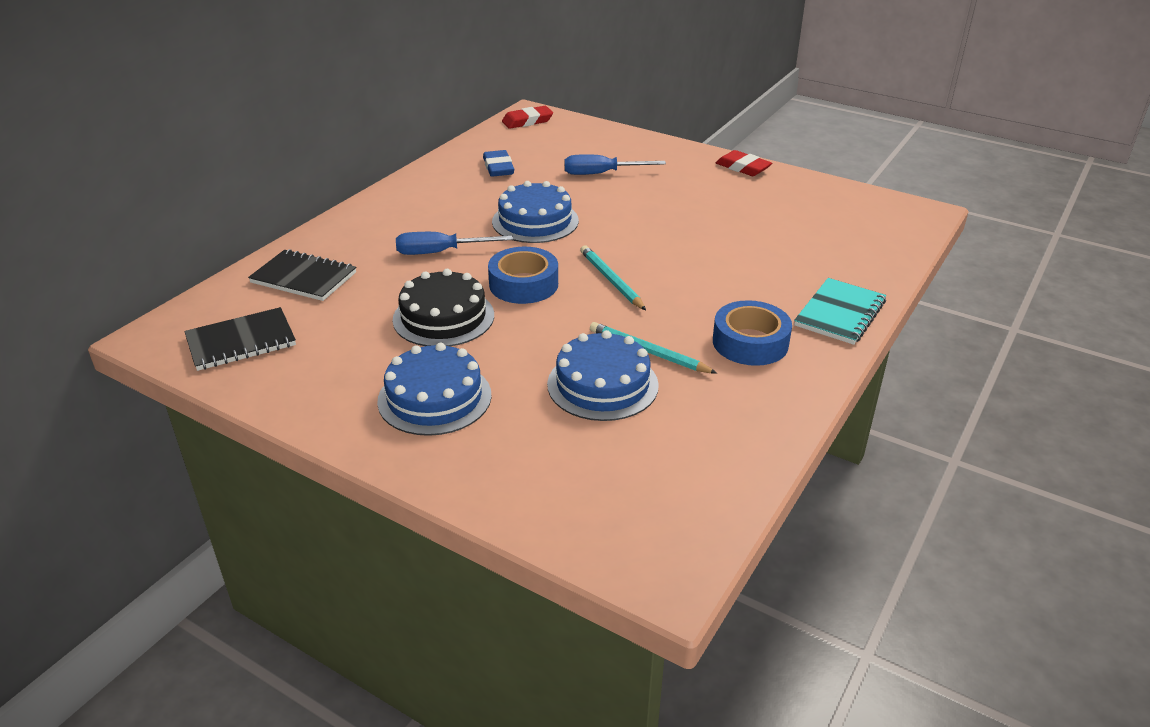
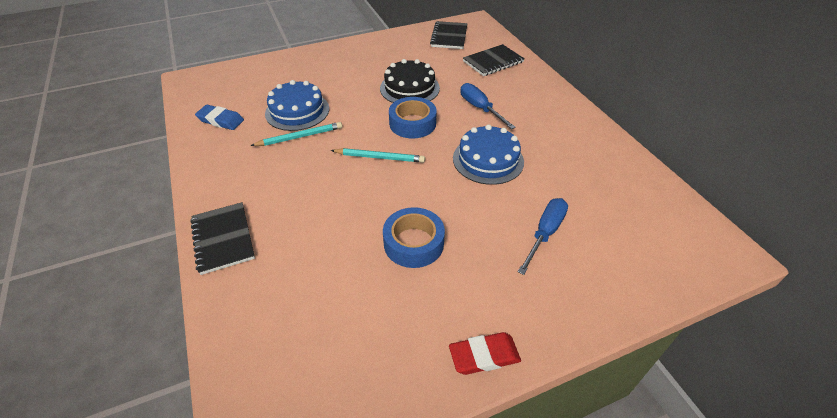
camera: 125 degrees right, 10 degrees up
(434, 398) = (350, 67): blue cake -> none
(440, 252) = (480, 108): blue screwdriver -> blue screwdriver turned 60 degrees counterclockwise
(498, 167) = (597, 178): blue eraser -> blue eraser (221, 120)
(527, 121) = (707, 242): red eraser -> none
(750, 342) = (256, 178): blue tape -> blue tape (413, 243)
(840, 313) = (223, 239): turquoise notebook -> black notebook

